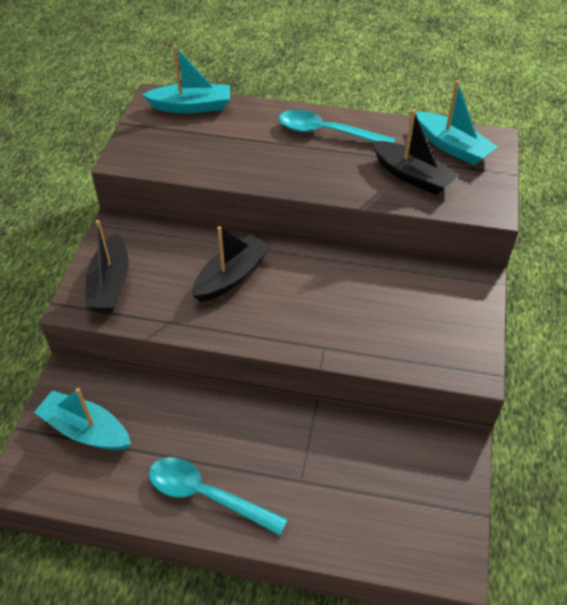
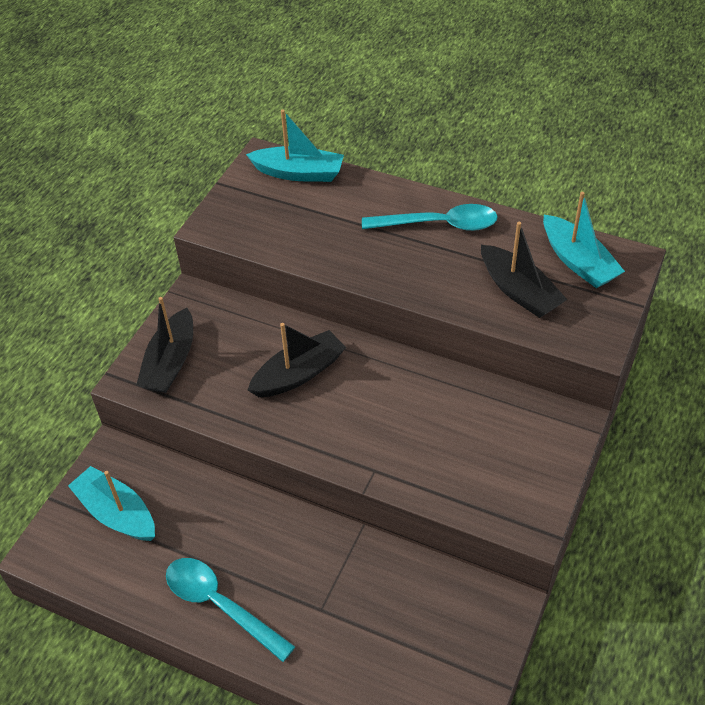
camera: 15 degrees right, 0 degrees up
(326, 133) = (439, 225): turquoise spoon -> turquoise spoon turned 150 degrees clockwise

